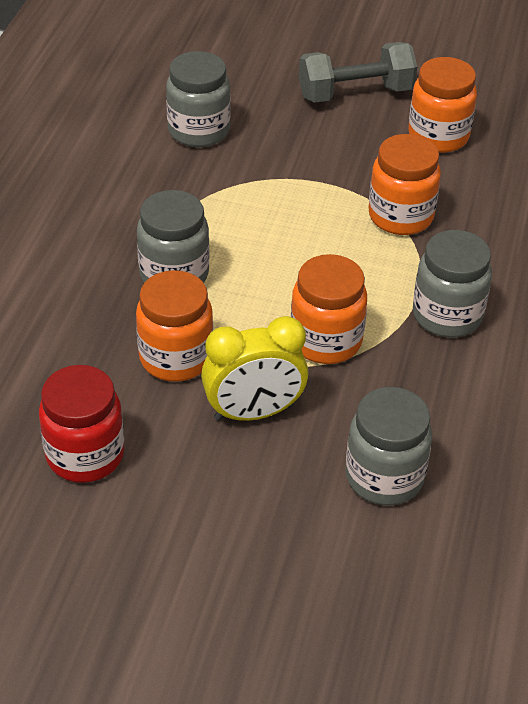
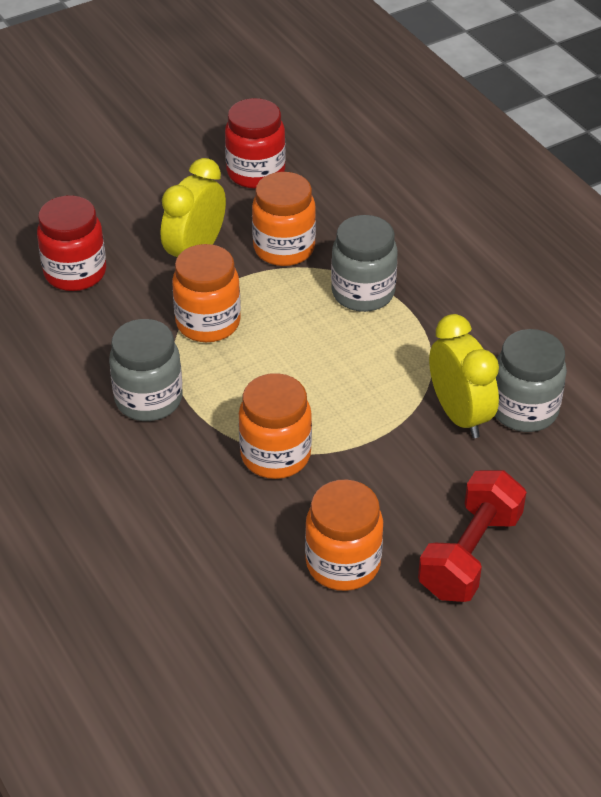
camera: 135 degrees right, 0 degrees up
(243, 156) = (459, 415): none -> yellow clock
(355, 93) = (470, 554): grey dumbbell -> red dumbbell
(384, 477) = (75, 273): grey jar -> red jar

